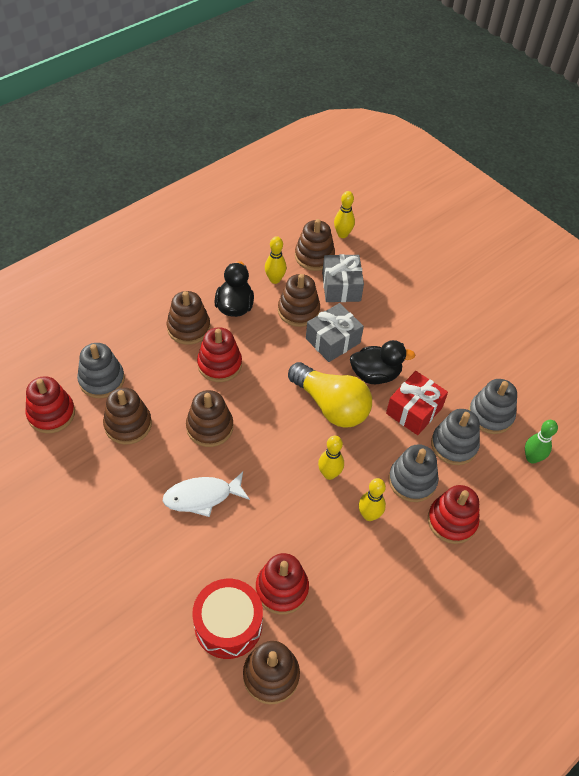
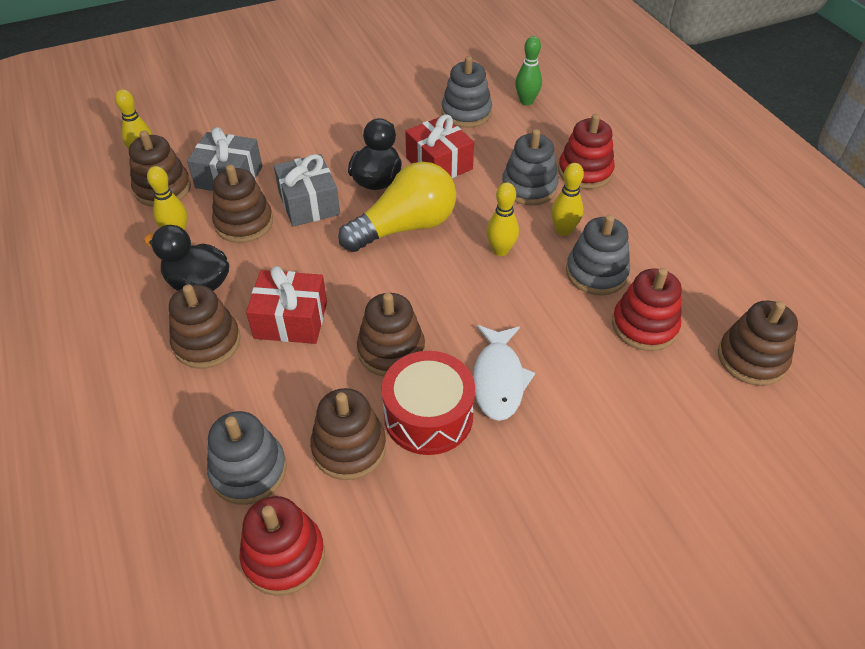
camera: 70 degrees left, 5 degrees down
(219, 364) = (291, 320): red stacking toy -> red gift
(228, 624) = (685, 387): red drum -> red drum (428, 416)
(454, 445) = (494, 147): grey stacking toy -> grey stacking toy (596, 273)

